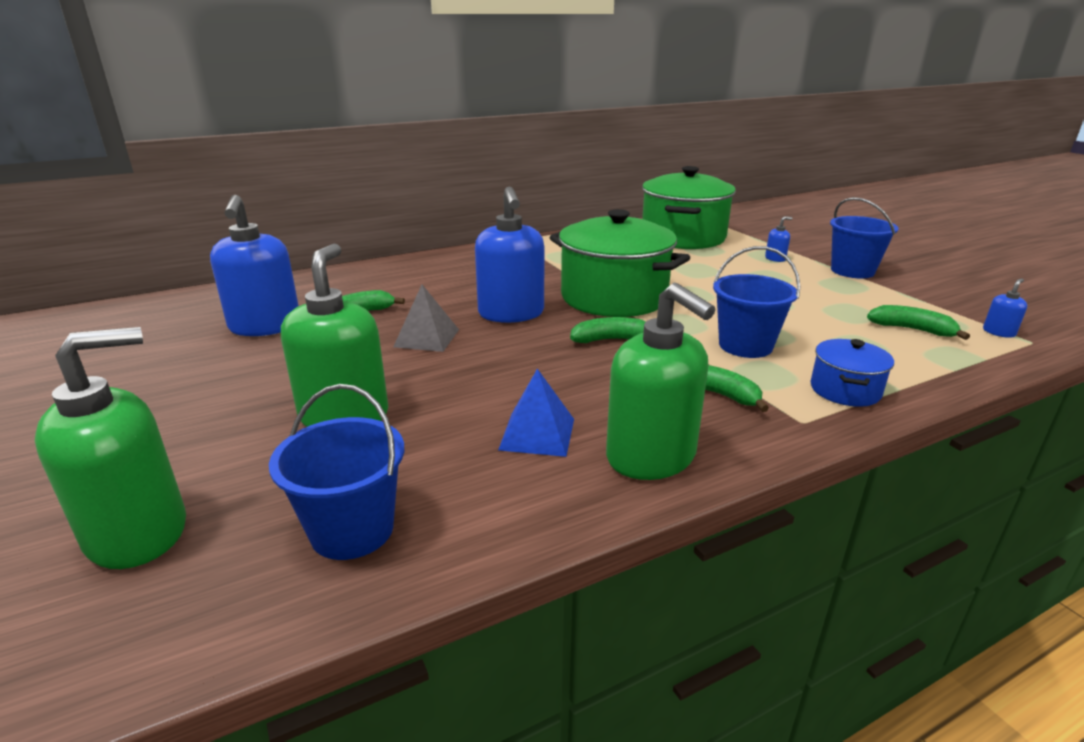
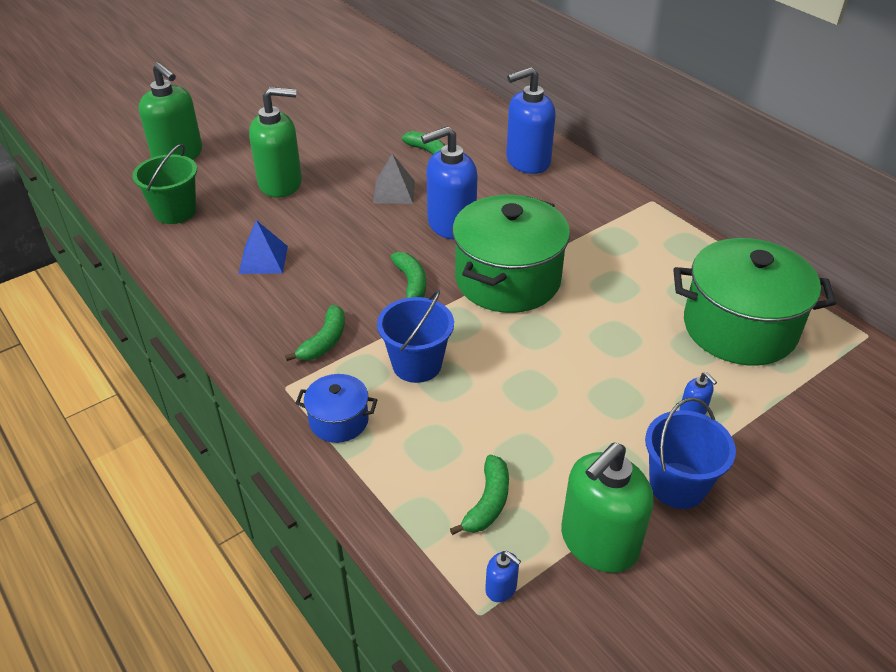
camera: 80 degrees right, 15 degrees up
(265, 326) = (397, 122): blue soap dispenser -> blue soap dispenser (527, 161)
(352, 530) = (175, 212): blue bucket -> green bucket
(651, 457) = (238, 309): green soap dispenser -> green soap dispenser (598, 542)

